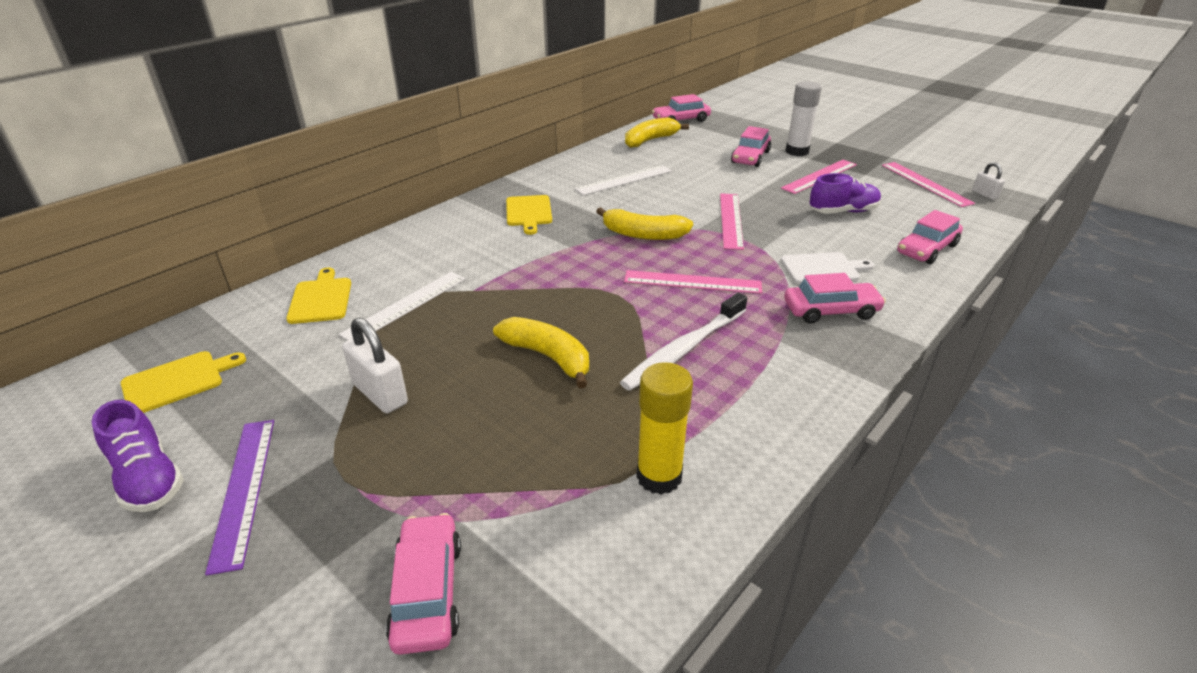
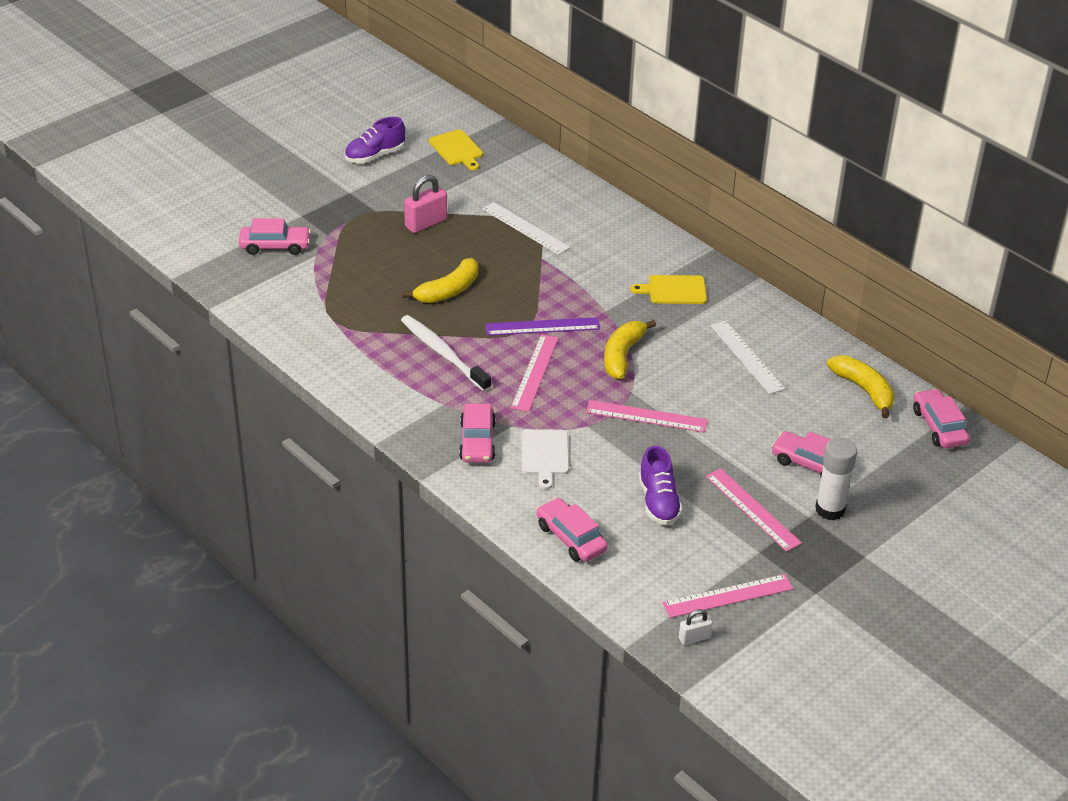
camera: 95 degrees right, 5 degrees up
(243, 489) = (358, 186): purple ruler -> purple ruler (542, 326)
(320, 299) = (541, 190): yellow cutting board -> none
(380, 394) = (426, 223): white padlock -> pink padlock
(659, 476) = (325, 325): yellow glue stick -> none

